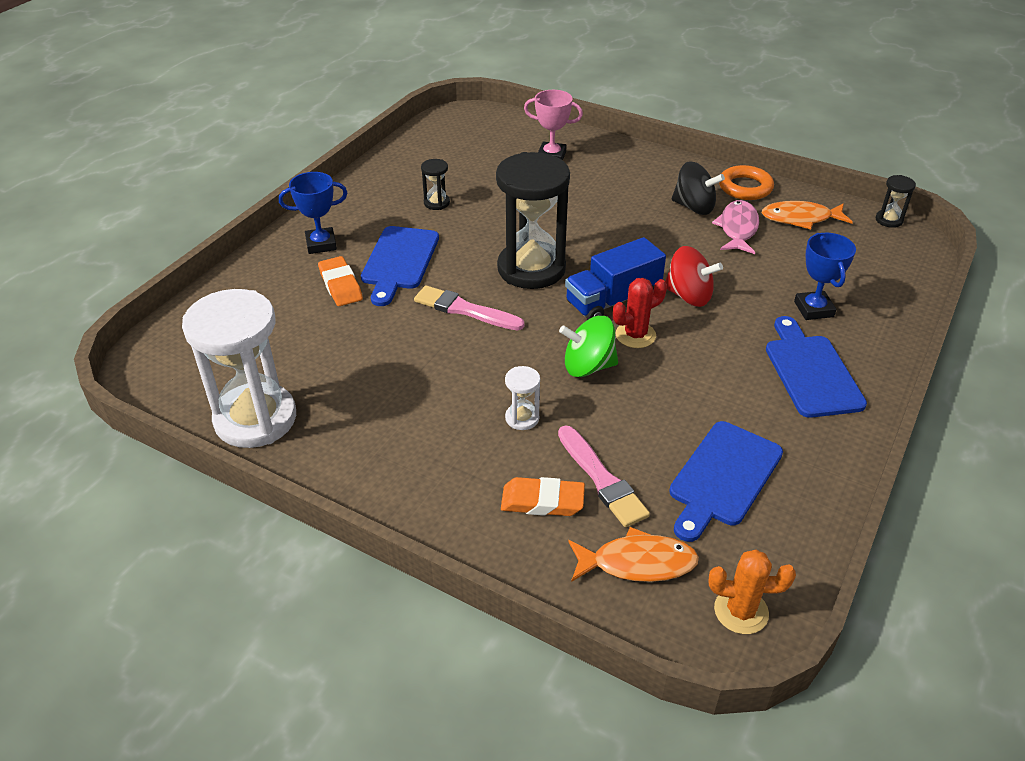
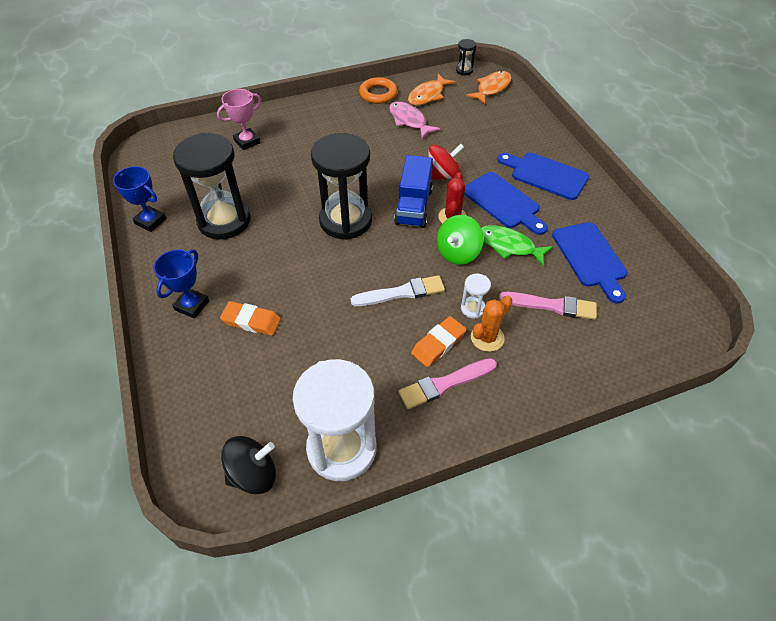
camera: 50 degrees left, 10 degrees up
(399, 261) = (263, 276): blue cutting board -> blue cutting board (503, 202)
(436, 203) = (224, 221): black hourglass -> black hourglass, size x2.39
(465, 310) = (349, 274): pink brush -> pink brush (445, 384)
(482, 356) = (401, 293): none -> white brush
(542, 501) = (547, 342): orange eraser -> orange eraser (438, 344)
(637, 563) = (622, 331): orange fish -> orange fish (492, 88)
(650, 399) = (509, 246): none -> green fish
(694, 207) = (371, 122): black spinning top -> black spinning top (253, 474)
(741, 611) = (682, 312): orange cactus -> orange cactus (487, 338)
(813, 309) = (502, 141): blue trophy -> blue trophy (150, 221)

